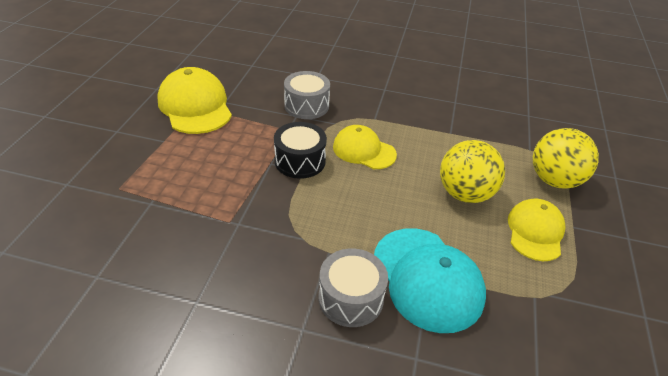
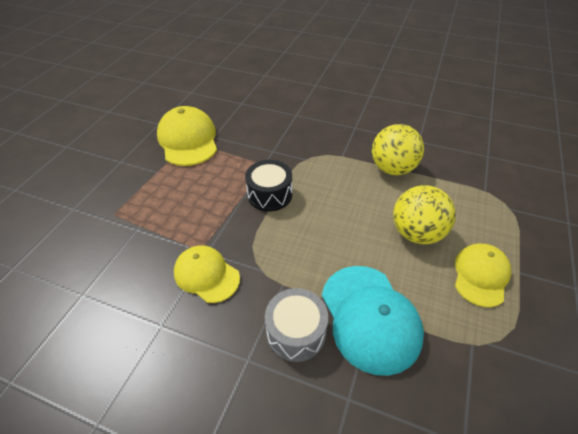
camera: 10 degrees right, 5 degrees up
(306, 106) = (283, 142): grey drum -> none
(364, 150) = (328, 186): yellow cap -> yellow cap (206, 275)
(554, 180) = (506, 223): yellow ball -> yellow ball (392, 169)

